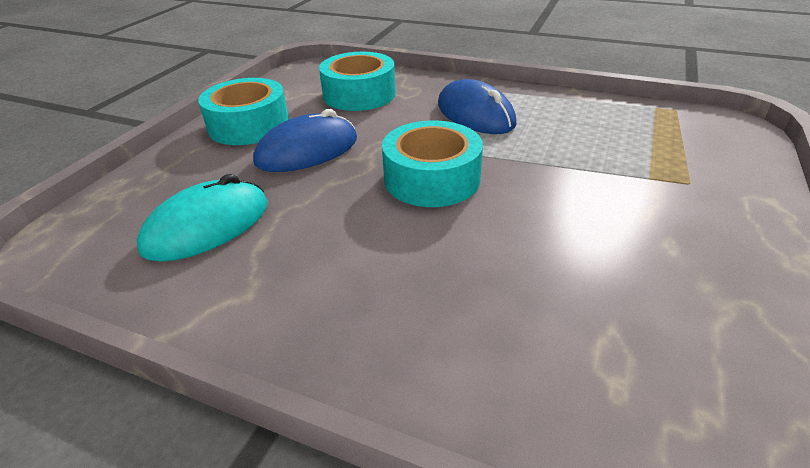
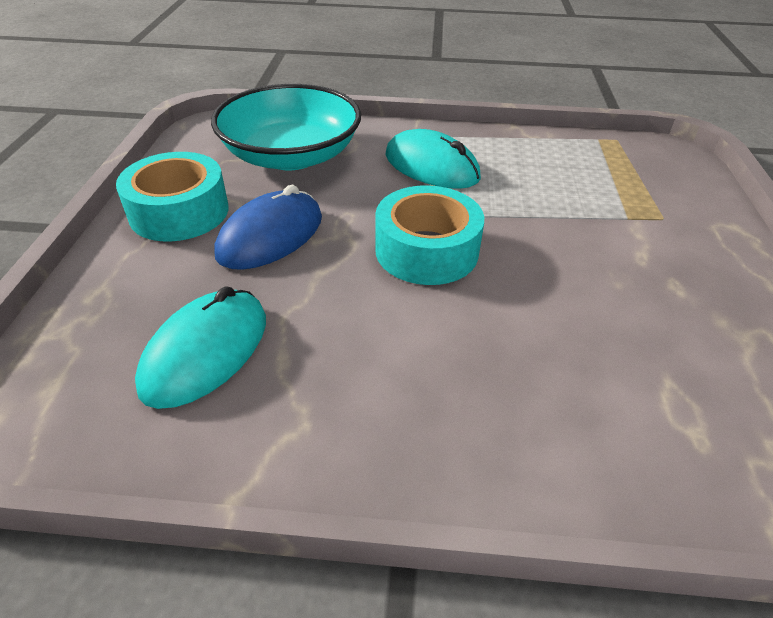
camera: 20 degrees left, 5 degrees up
(359, 94) = (291, 155): turquoise tape -> turquoise bowl
(475, 114) = (431, 167): blue mouse -> turquoise mouse

